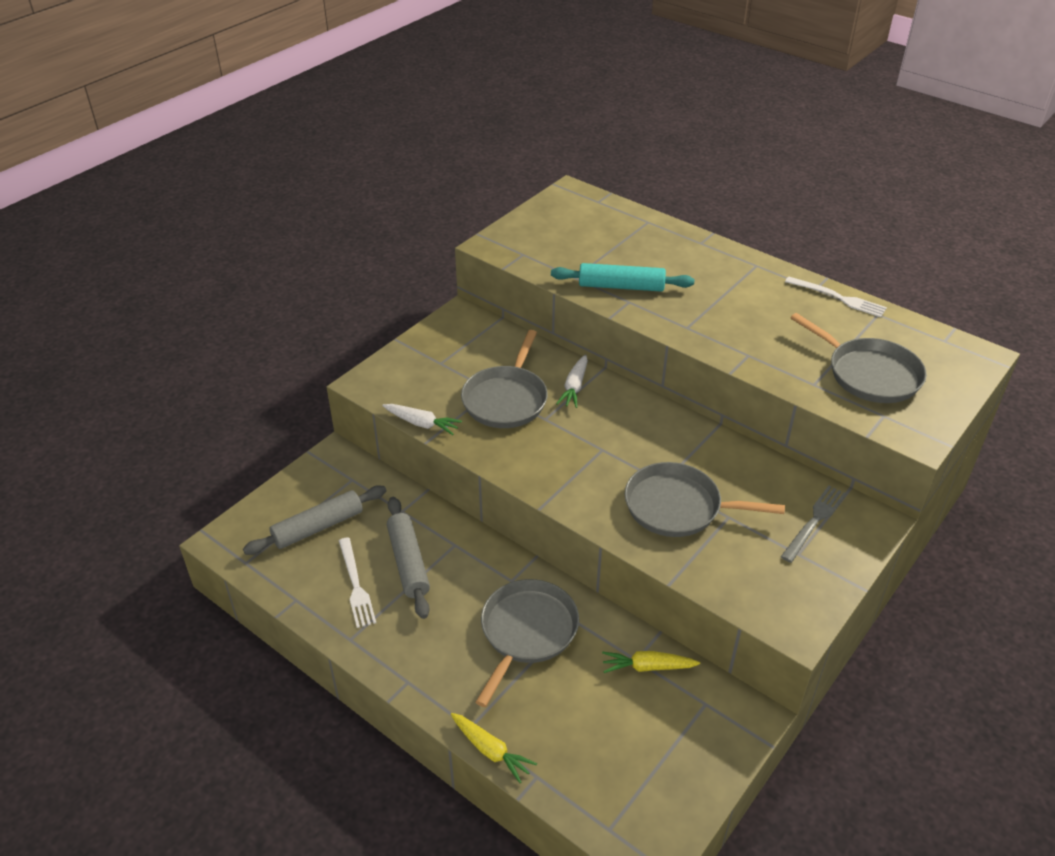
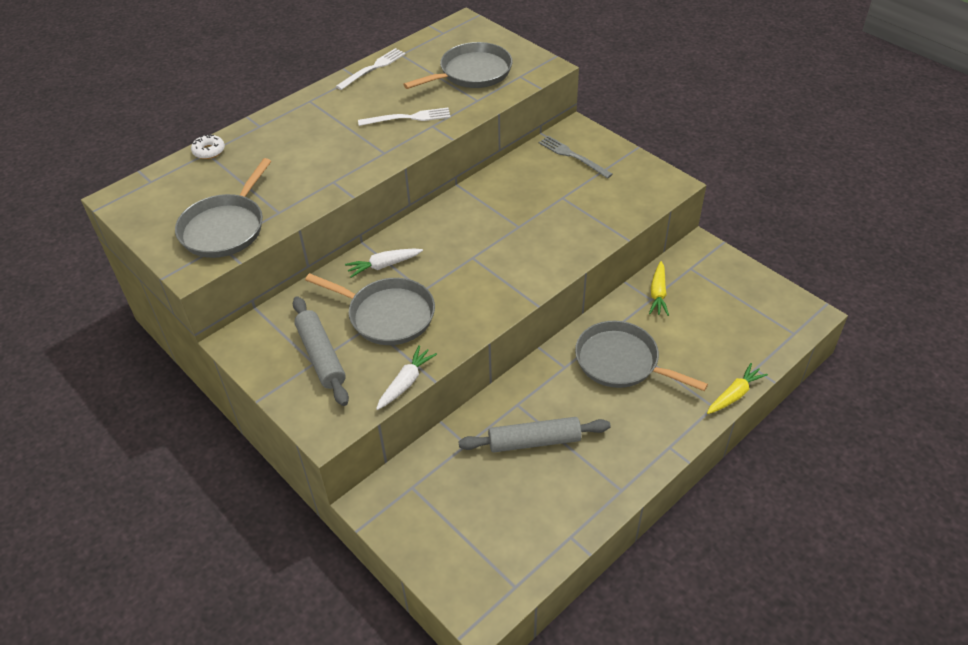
camera: 80 degrees left, 5 degrees up
(318, 527) = (476, 518): grey rolling pin -> grey rolling pin (321, 356)
(355, 585) = (557, 485): white fork -> white fork (408, 118)
(574, 387) = (384, 265): white carrot -> white carrot turned 135 degrees clockwise
(621, 286) = (307, 183): turquoise rolling pin -> none
(651, 222) = (209, 151): none -> white donut
(677, 507) = (548, 222): grey pan -> grey pan (225, 228)

